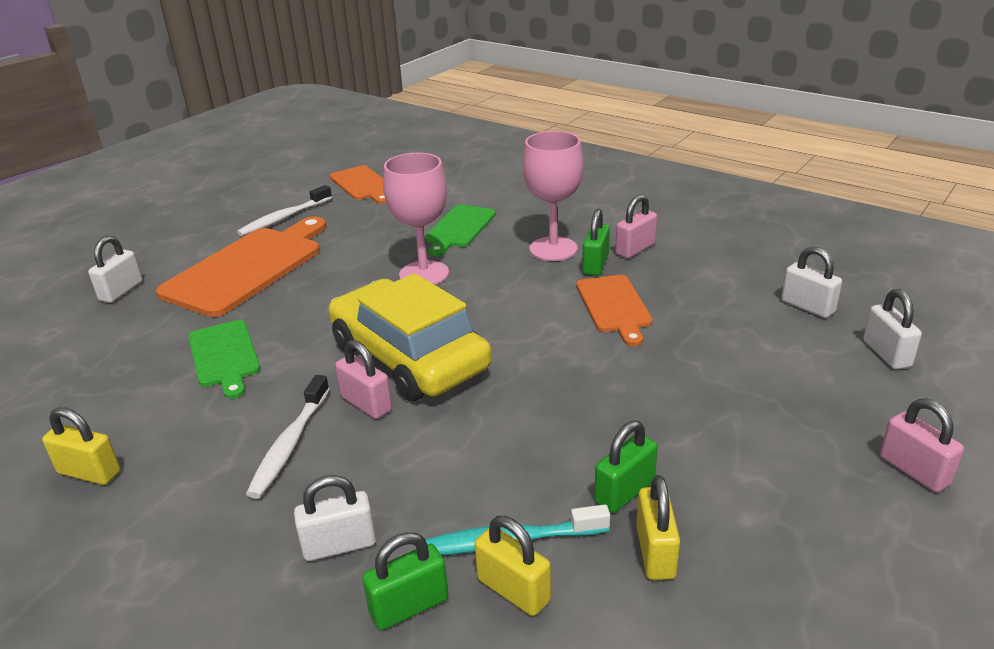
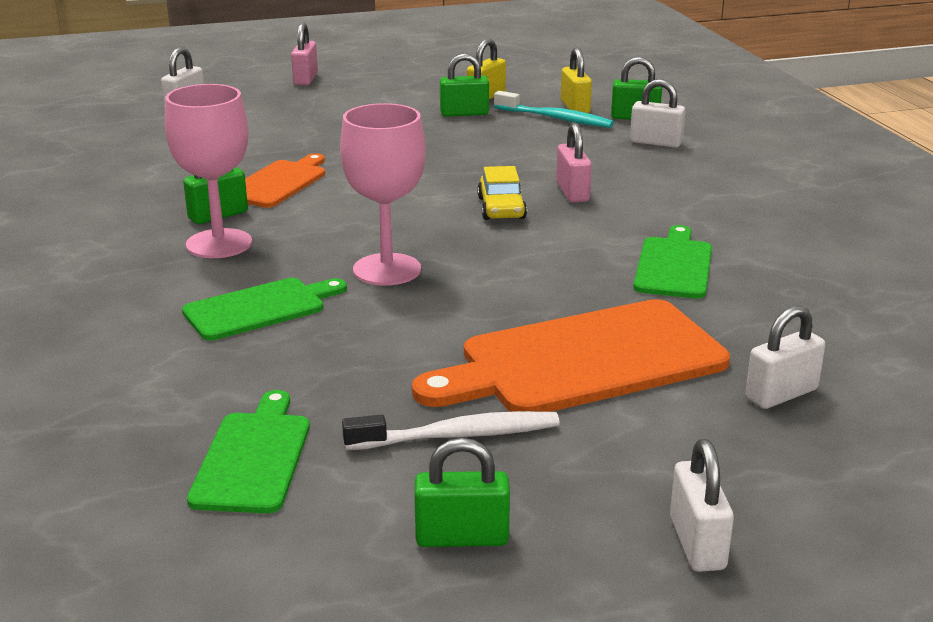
camera: 145 degrees left, 5 degrees down
(89, 472) = (828, 222): yellow padlock -> none
(250, 193) = (462, 537): none -> green padlock
(289, 444) = (654, 190): white toothbrush -> none
(363, 184) = (253, 457): orange cutting board -> green cutting board
(409, 357) = (501, 208): yellow car -> yellow car, size x0.45
(635, 249) = (153, 214): pink padlock -> none
(807, 306) = (154, 137): white padlock -> white padlock (697, 543)

